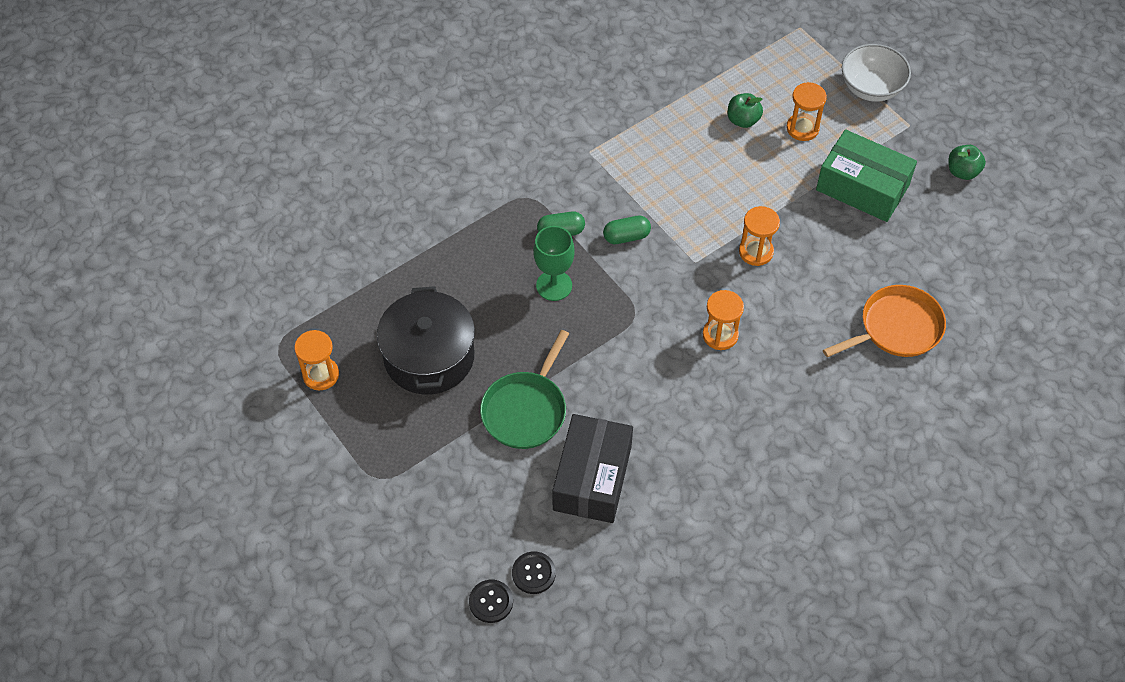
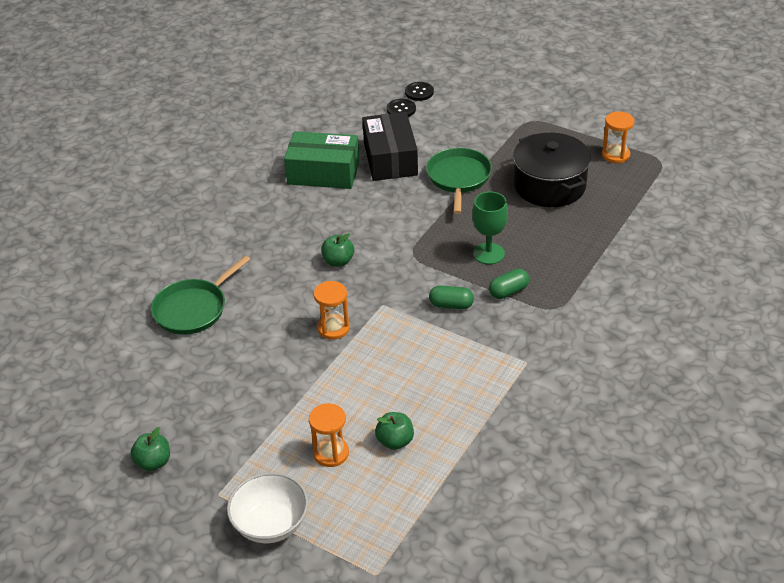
camera: 160 degrees right, 15 degrees down
(626, 236) = (451, 305): green capsule -> green capsule turned 45 degrees clockwise
(720, 335) = (338, 261): orange hourglass -> green apple
(862, 187) = (252, 414): green box -> green box (323, 173)
(897, 328) = (193, 309): orange pan -> green pan

